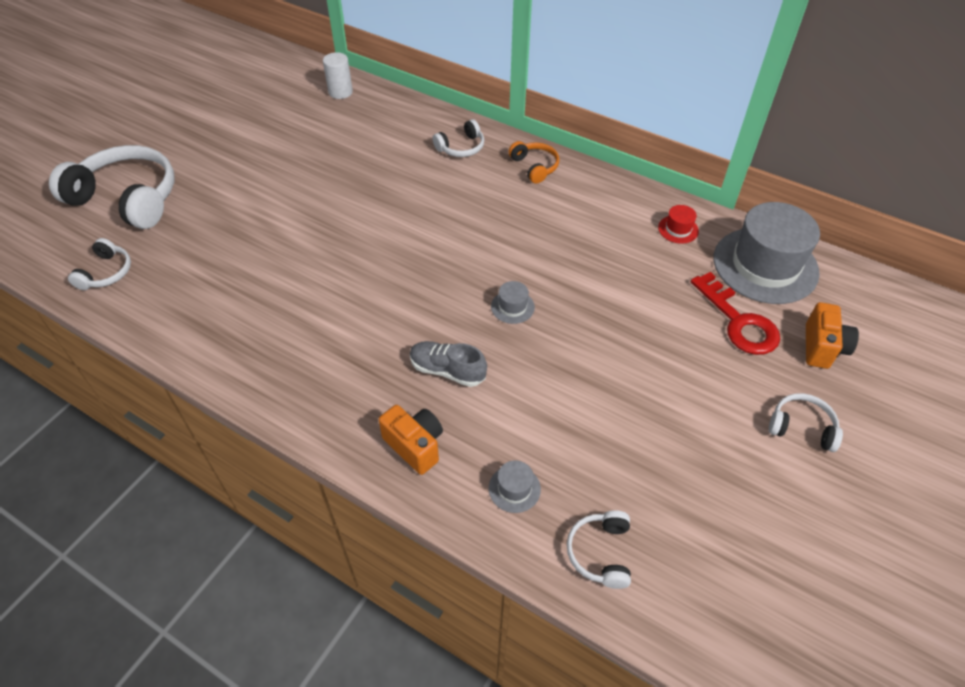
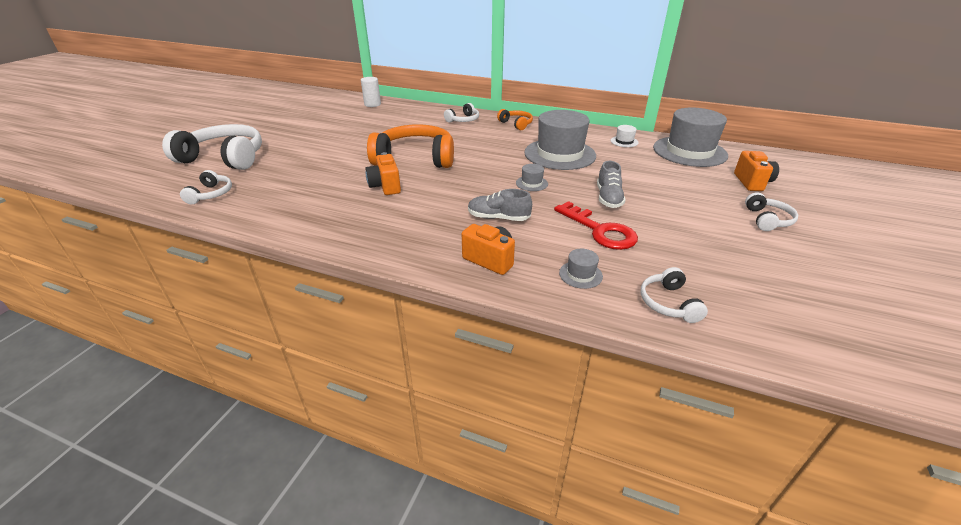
camera: 10 degrees left, 15 degrees down
(320, 287) = (385, 186): none -> orange camera
(372, 231) = (415, 158): none -> orange headphones
(573, 247) = (559, 154): none -> grey hat
(605, 352) = (608, 198): none -> grey shoe
(678, 229) = (624, 141): red hat -> white hat
(738, 321) = (689, 176): red key -> red key (600, 230)
(802, 427) = (767, 220): white headphones -> white headphones turned 90 degrees clockwise

